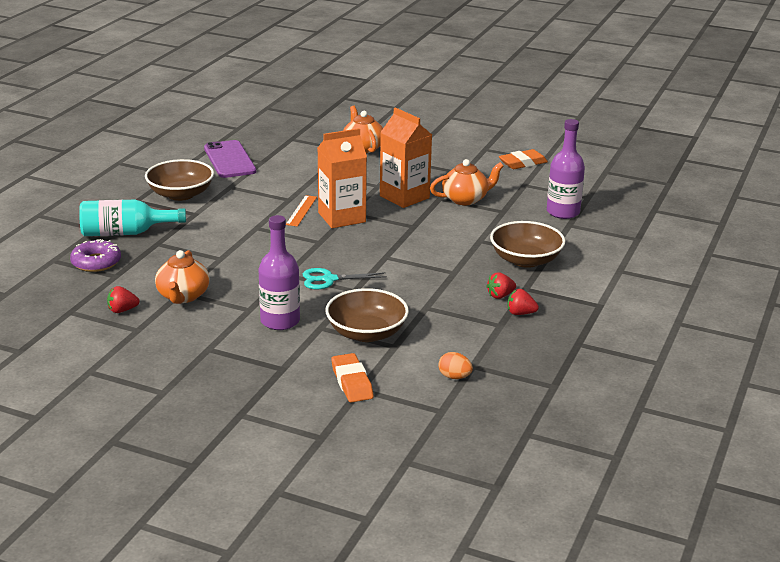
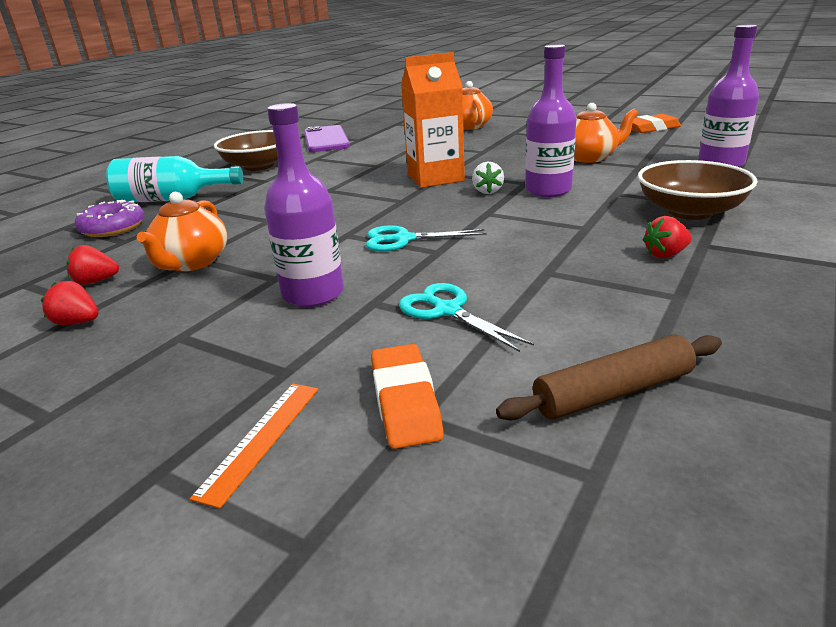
camera: 10 degrees right, 0 degrees up
(301, 210) = (388, 174): orange ruler -> orange ruler (261, 439)
(366, 333) = (447, 310): brown bowl -> turquoise scissors
(384, 234) = (487, 191): none -> white strawberry
(404, 197) = (514, 158): orange carton -> none
(430, 235) = (548, 190): none -> purple bottle
(454, 377) = (613, 392): orange egg -> brown rolling pin
(520, 313) = (708, 278): red strawberry -> red strawberry (77, 322)

